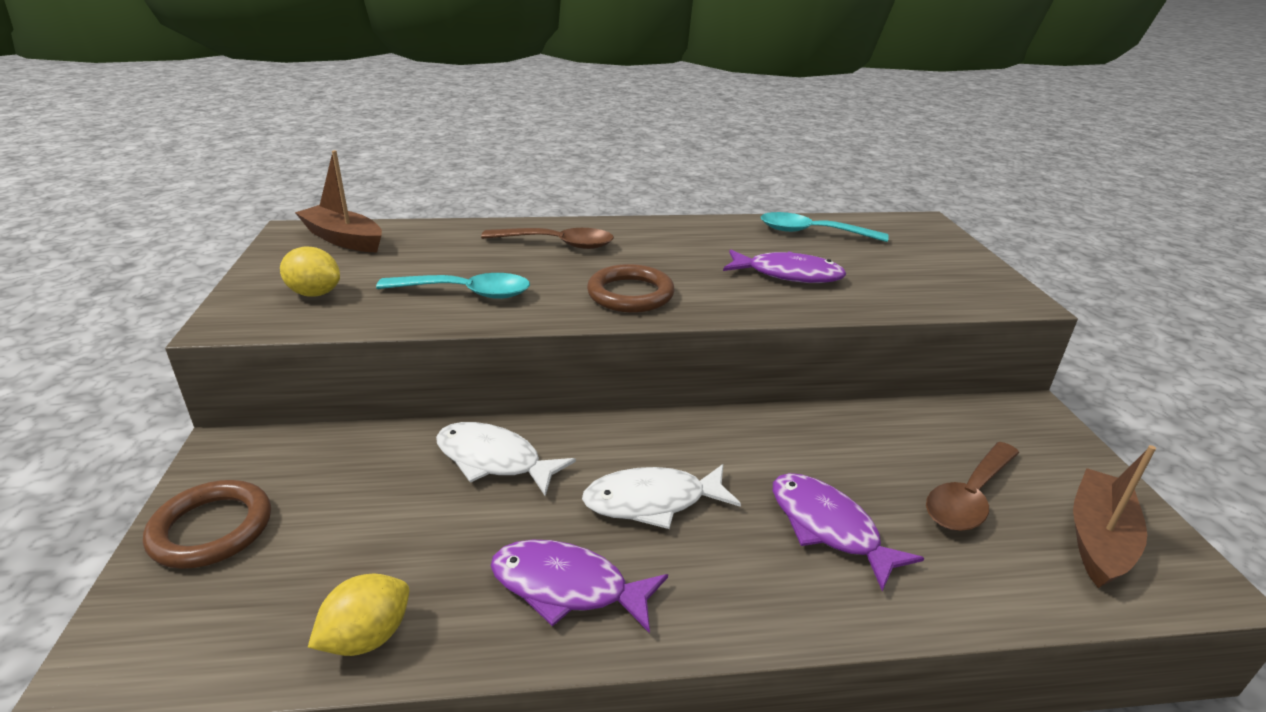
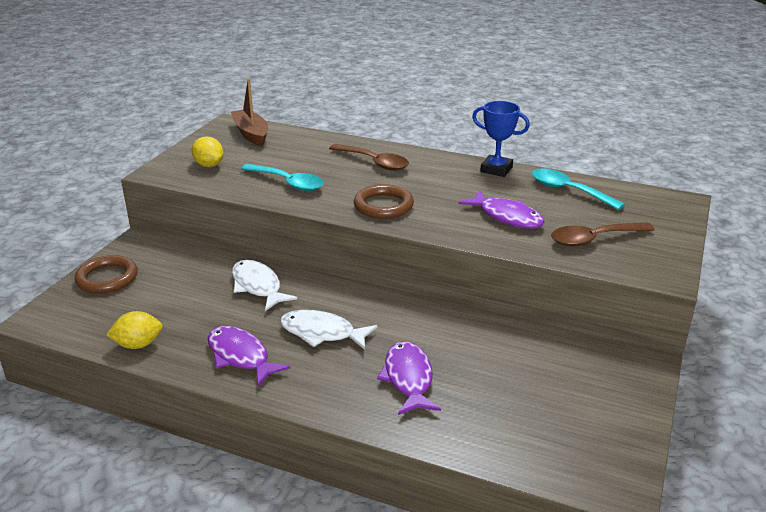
camera: 30 degrees right, 0 degrees up
(710, 225) = (496, 169): none -> blue trophy
(969, 497) = (520, 394): brown spoon -> brown spoon (594, 239)
(1098, 538) = (580, 444): brown boat -> none

